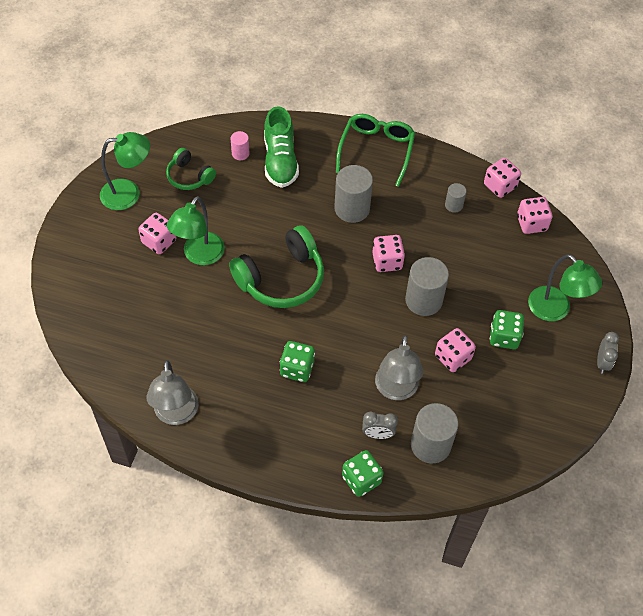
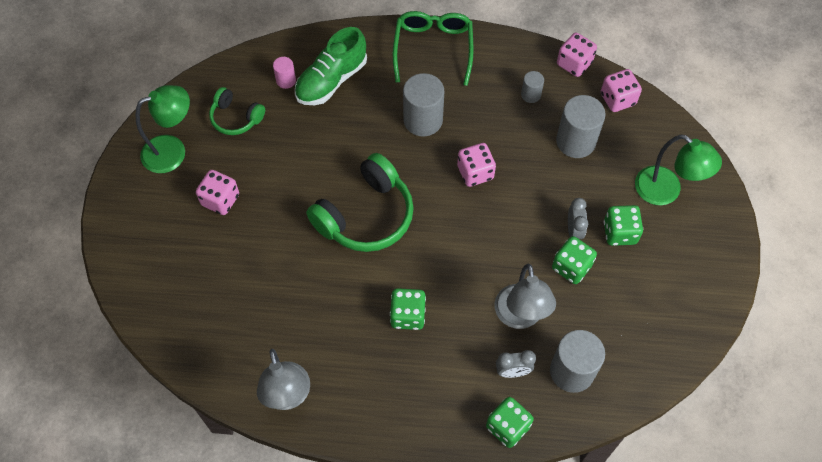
camera: 10 degrees left, 5 degrees up
(199, 255) = (269, 207): green lamp -> none
(280, 160) = (331, 80): green shoe -> green shoe turned 60 degrees clockwise
(423, 300) = (525, 209): grey cylinder -> grey cylinder (575, 141)
(453, 357) = (571, 267): pink dice -> green dice
(602, 362) = (728, 240): grey clock -> grey clock (574, 230)

